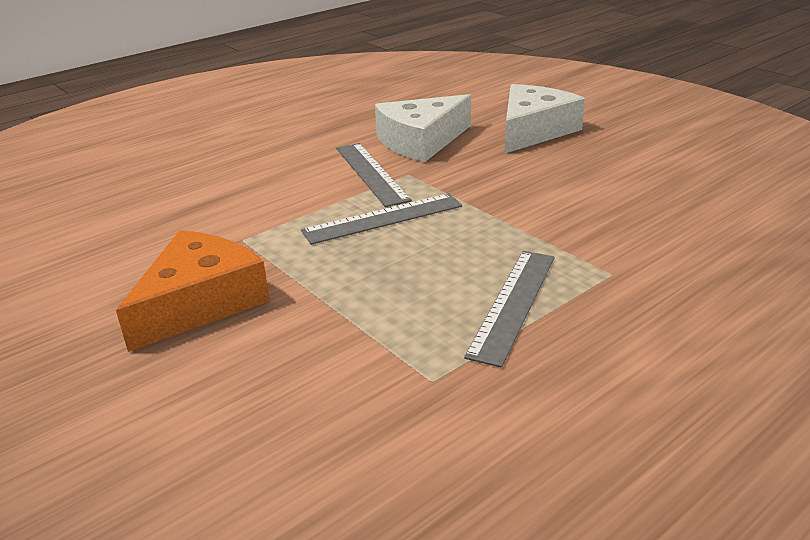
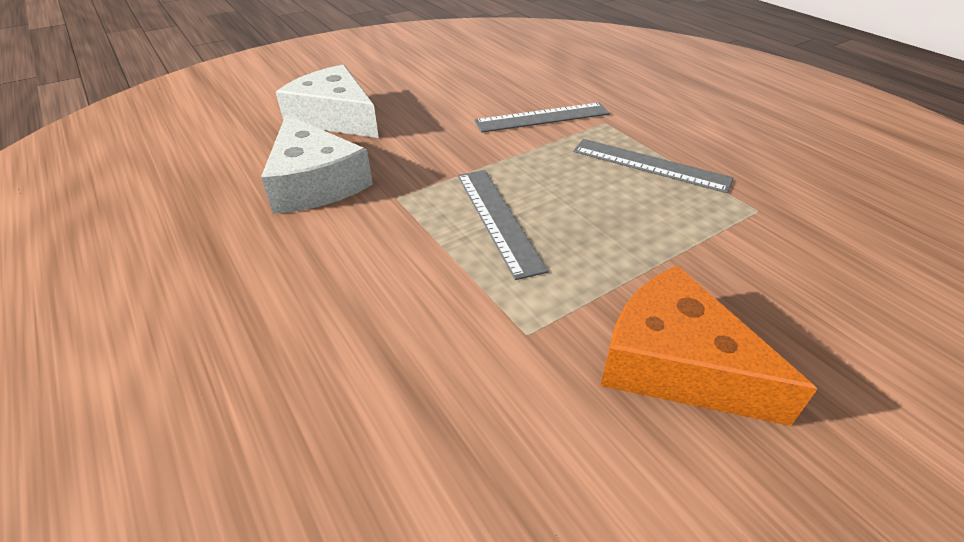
camera: 85 degrees left, 10 degrees up
(371, 173) = (383, 222): grey ruler -> grey ruler (542, 118)

